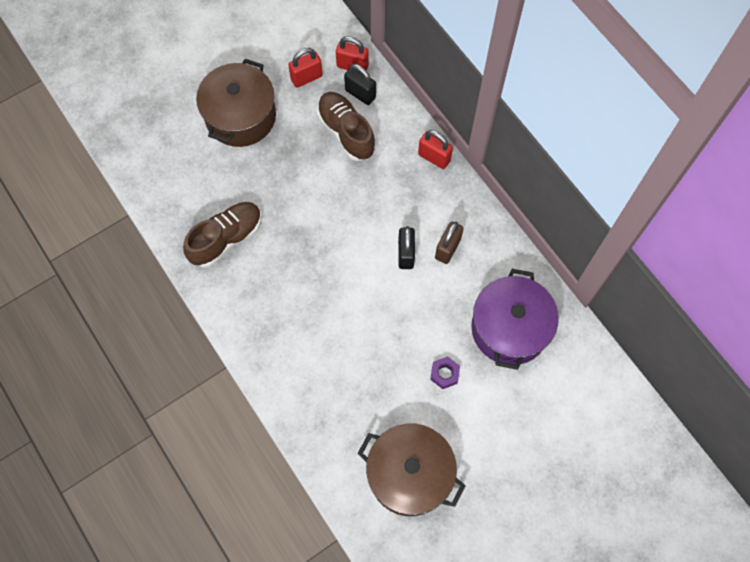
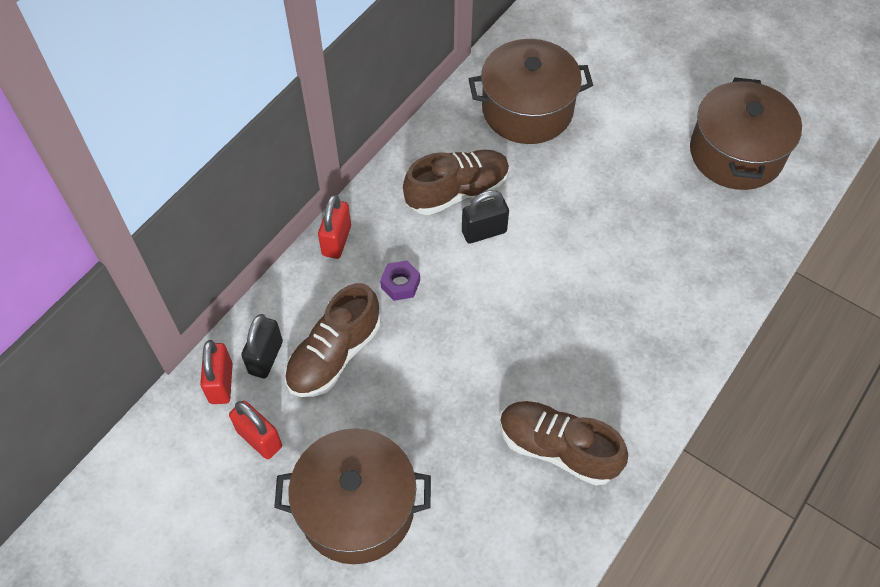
camera: 110 degrees left, 10 degrees down
(444, 374) = (610, 153): purple nut -> purple nut (400, 284)
(447, 249) = (457, 192): brown padlock -> brown shoe
(509, 328) = (527, 110): purple pot -> brown pot

